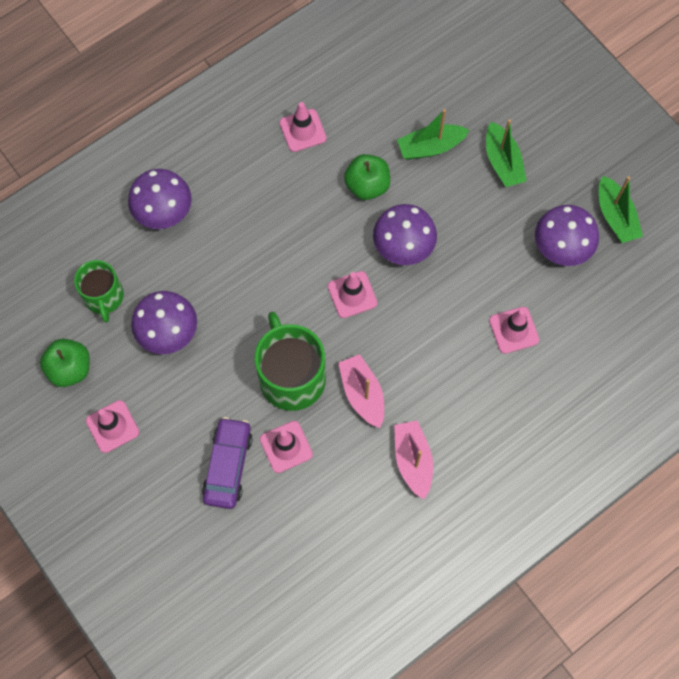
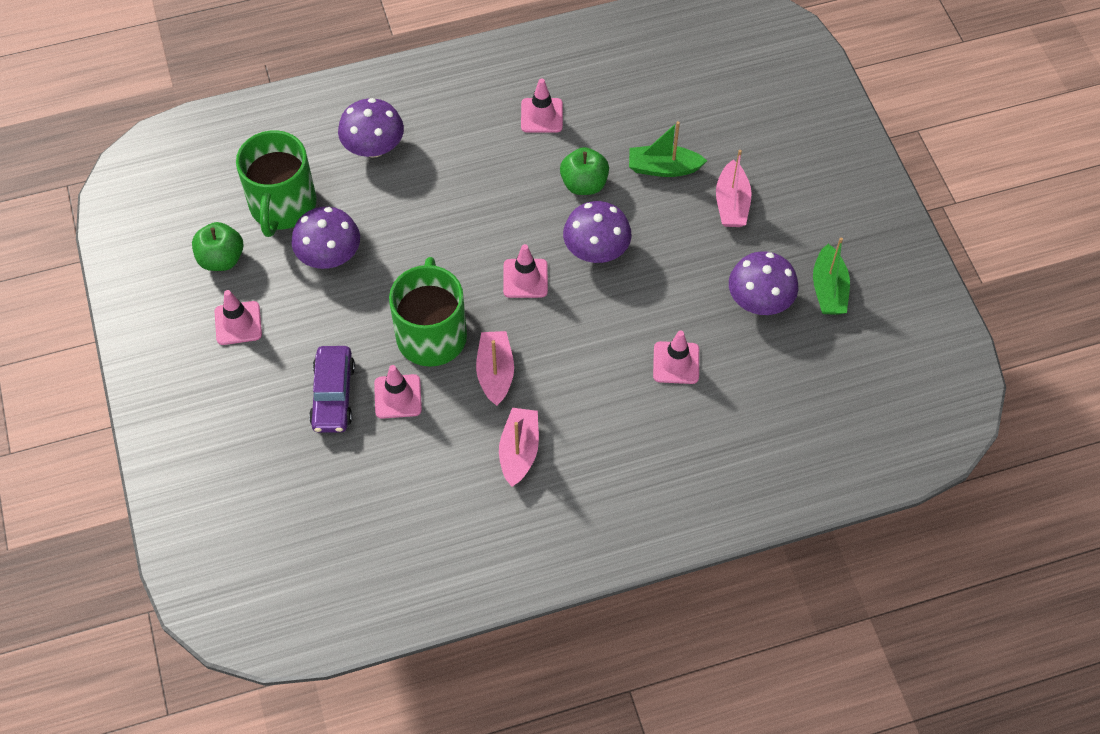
camera: 20 degrees right, 10 degrees down
(104, 297) = (282, 205): green mug -> green mug, size x1.61
(228, 466) = (333, 395): purple car -> purple car turned 150 degrees clockwise
(502, 162) = (731, 203): green boat -> pink boat

